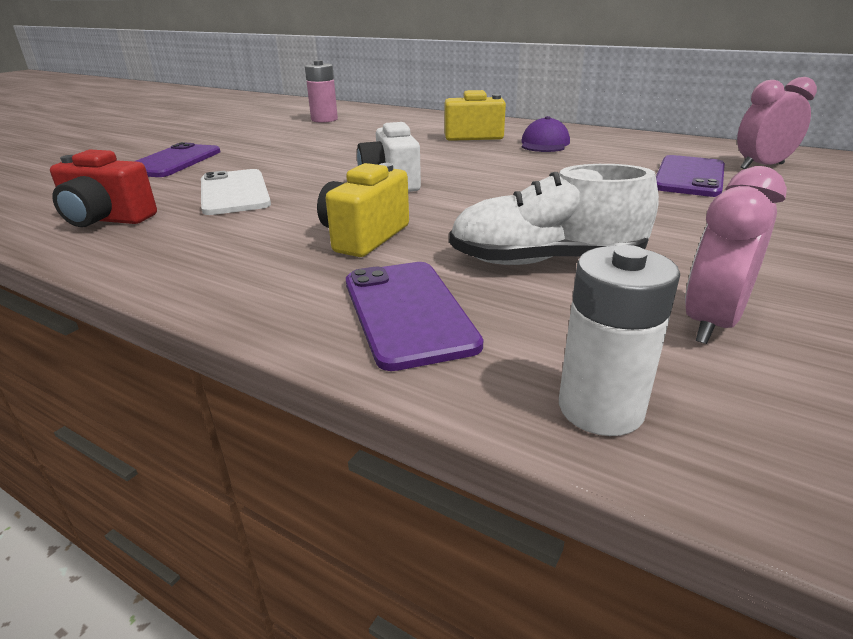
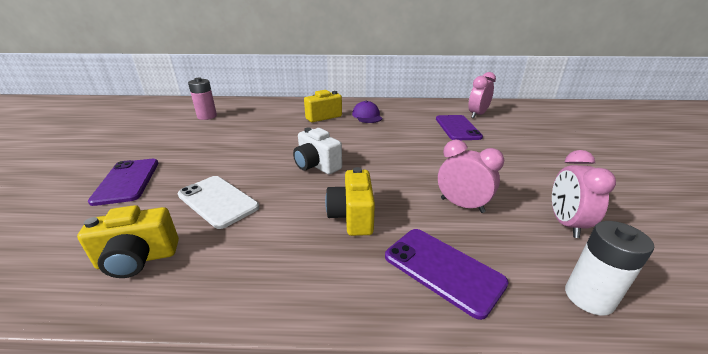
camera: 30 degrees left, 0 degrees up
(107, 220) = (138, 259): red camera -> yellow camera
(545, 261) = (462, 205): white shoe -> pink clock

